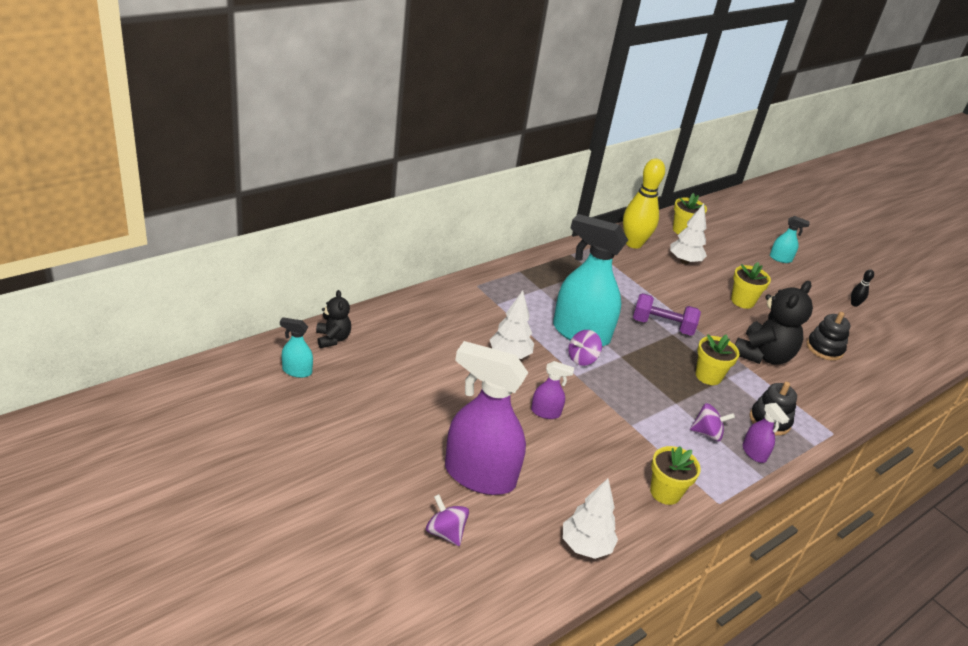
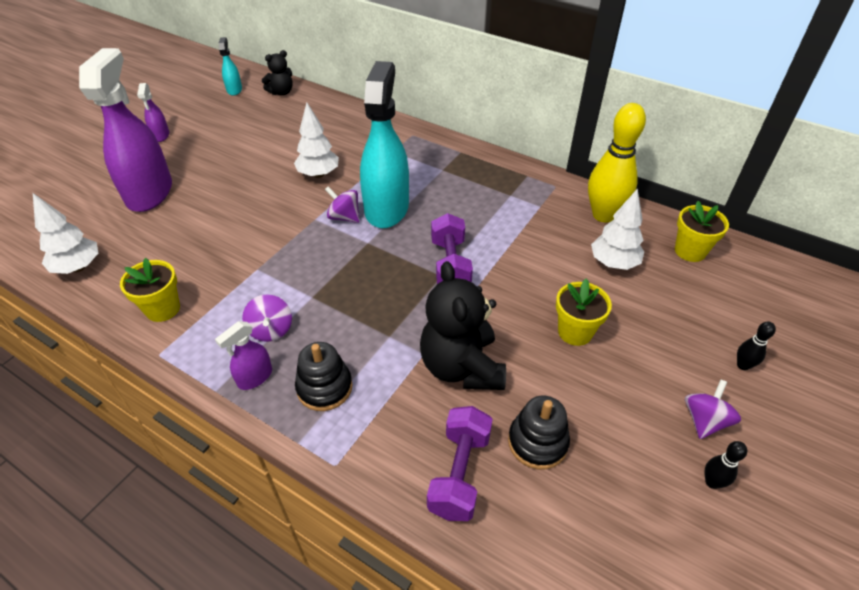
camera: 75 degrees right, 10 degrees up
(445, 532) = (81, 191): purple spinning top -> purple spinning top (704, 420)
(545, 412) = (247, 211): purple spray bottle -> purple spray bottle (161, 135)
(708, 376) = (379, 317): yellow flower pot -> none
(762, 355) = (461, 367): black teddy bear -> black teddy bear turned 60 degrees clockwise
(780, 259) = (743, 365): turquoise spray bottle -> black bowling pin
(843, 385) = (459, 473): none -> purple dumbbell

